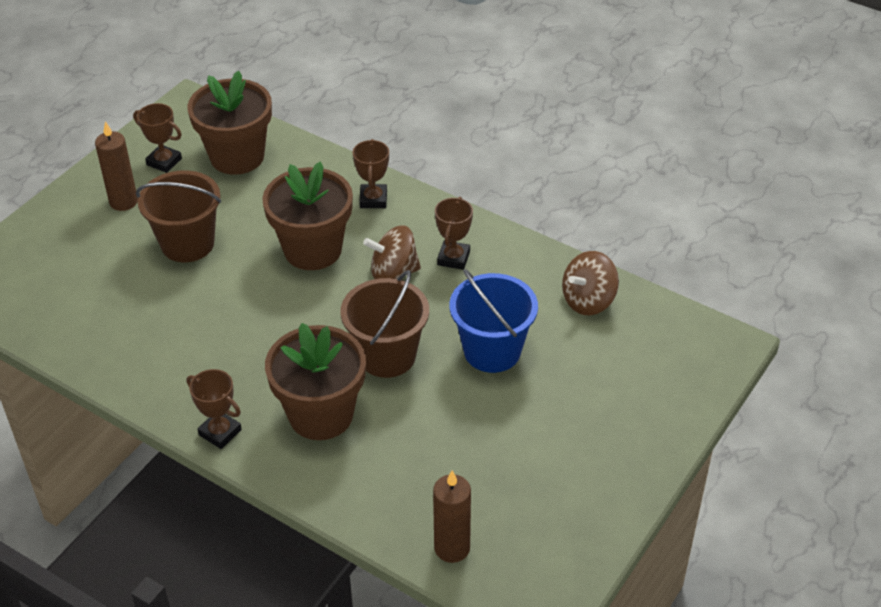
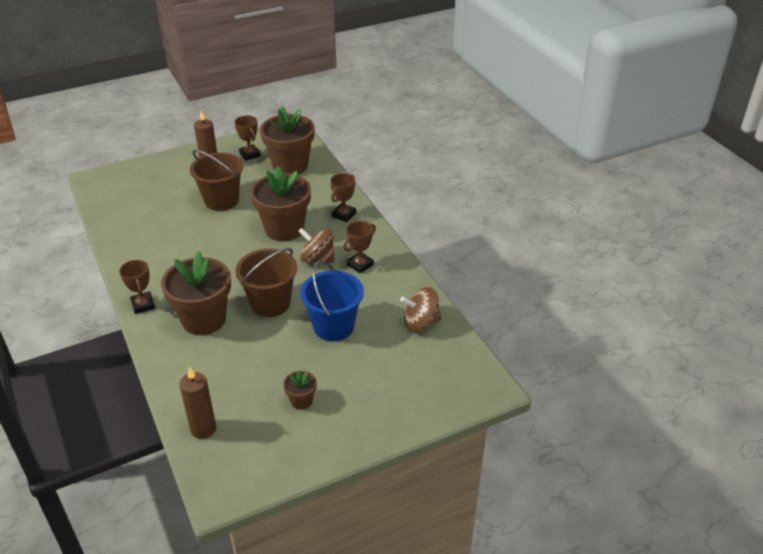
camera: 30 degrees right, 5 degrees down
(536, 458) = (301, 401): none -> brown flower pot

